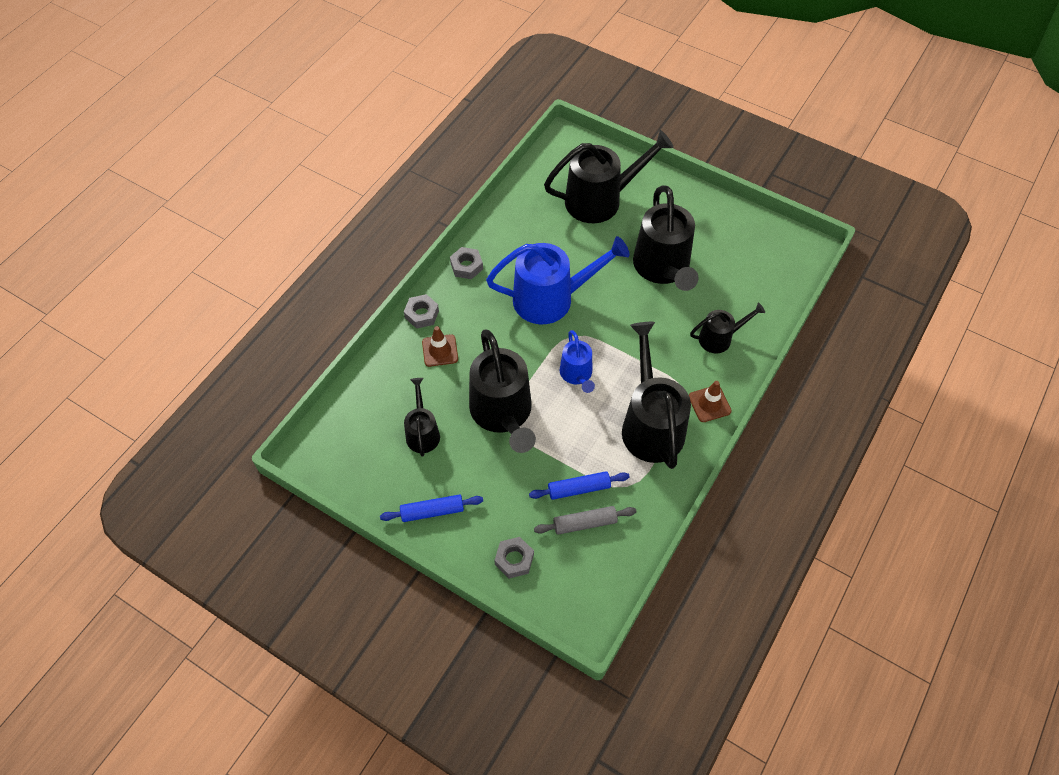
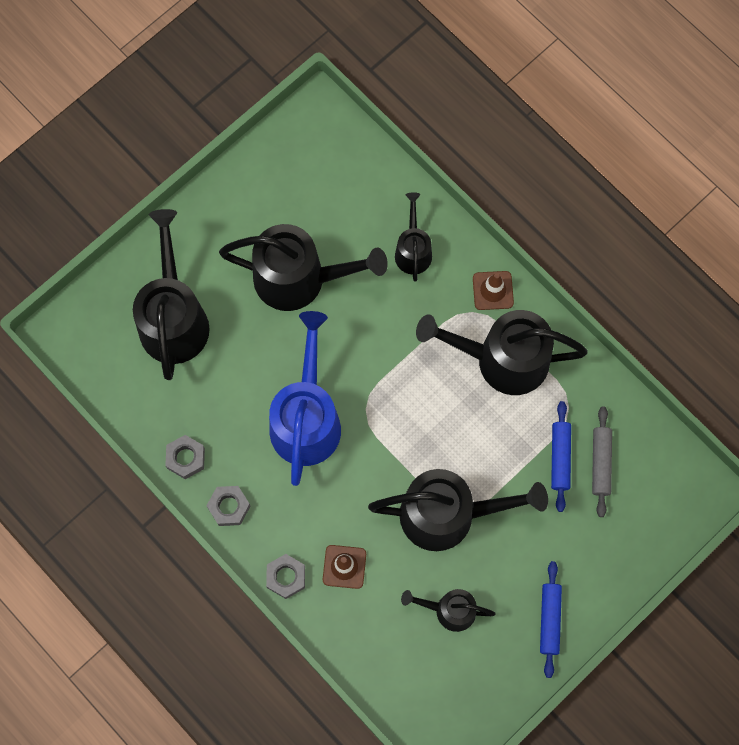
camera: 75 degrees left, 15 degrees up
(514, 559) = (624, 546): grey nut -> grey nut (186, 458)
(577, 375) = (419, 419): blue watering can -> none

